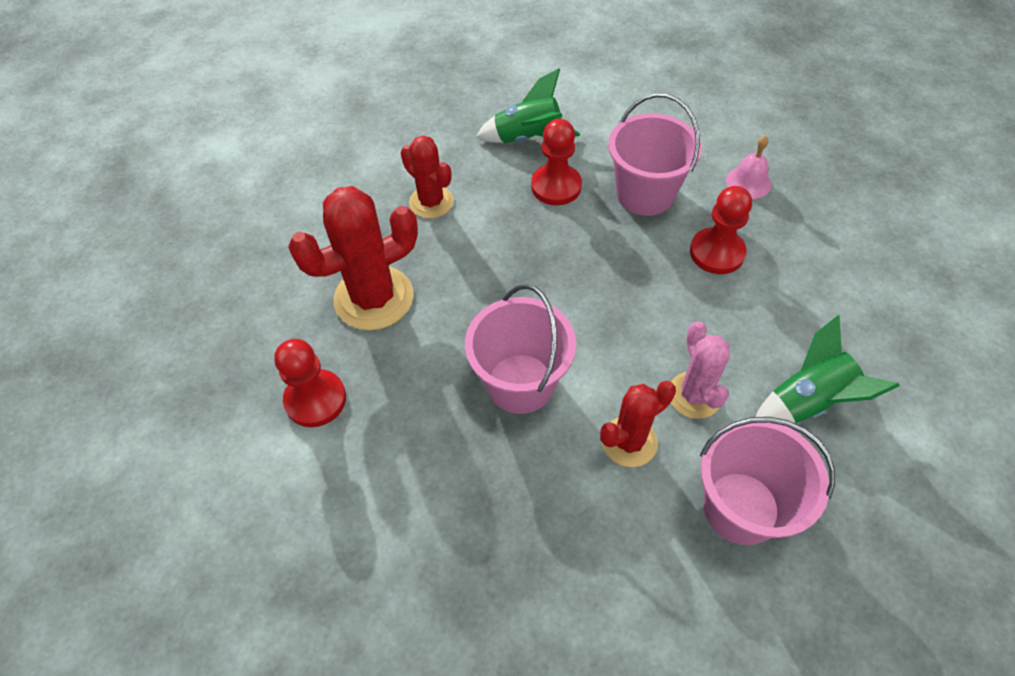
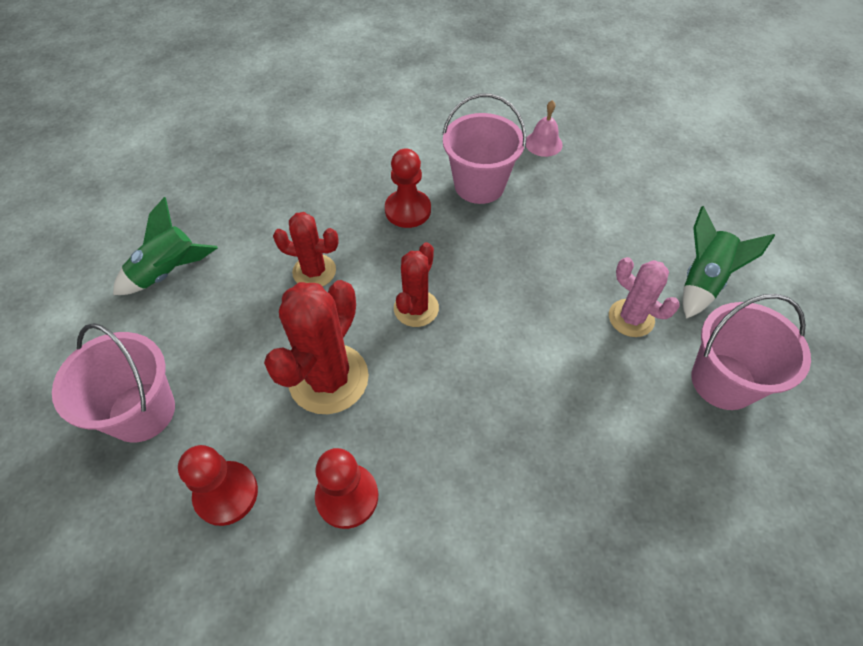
camera: 35 degrees left, 0 degrees up
(520, 383) = (505, 381): pink bucket -> pink bucket (142, 412)
(528, 139) = (355, 182): green rocket -> green rocket (169, 272)
(629, 442) = (616, 379): red cactus -> red cactus (416, 308)
(717, 253) = (563, 205): red pawn -> red pawn (226, 494)

